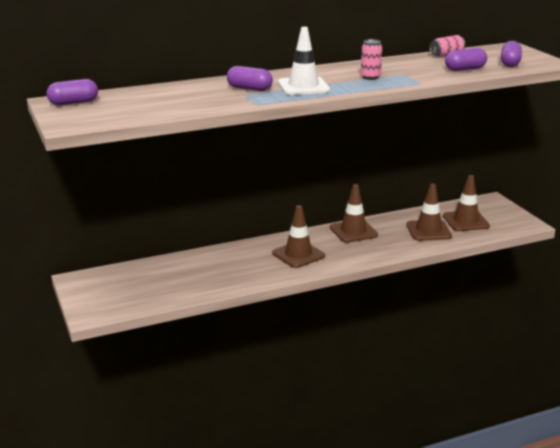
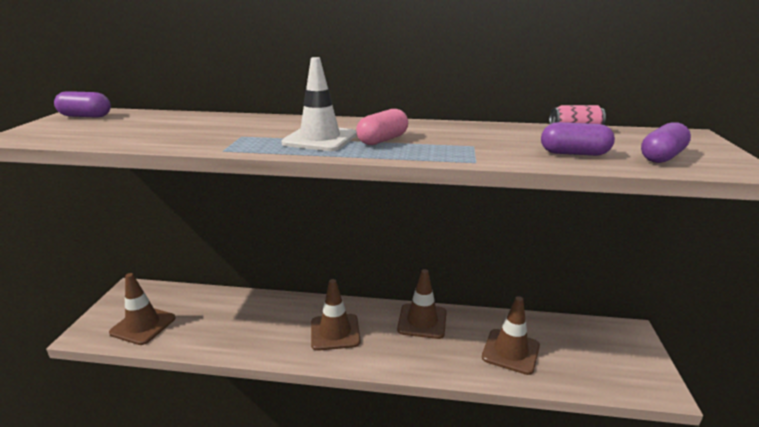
camera: 30 degrees right, 0 degrees up
(249, 89) = (261, 131): purple capsule -> none
(344, 80) = (382, 140): none -> pink capsule
(370, 77) = (421, 142): pink can -> none
(466, 221) = (571, 353): brown traffic cone -> brown traffic cone (143, 325)

